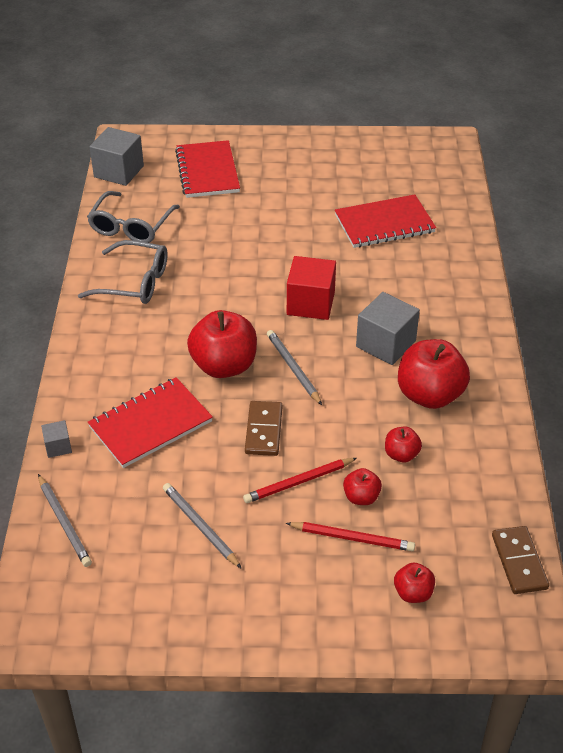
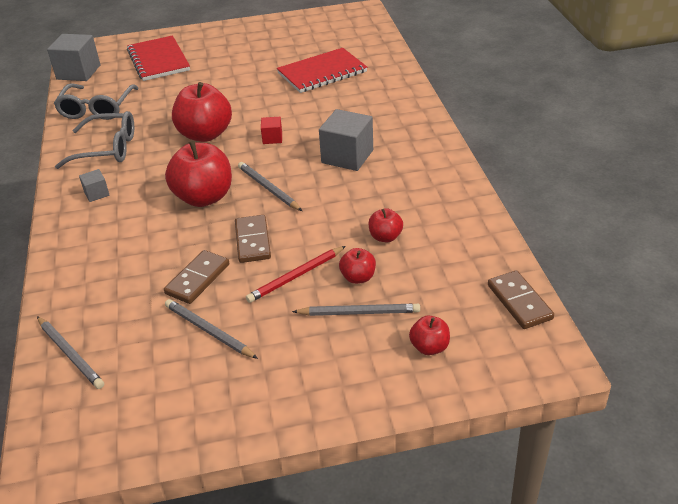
camera: 10 degrees left, 5 degrees down
(58, 446) = (54, 290): grey cube -> grey cube (96, 193)
(150, 424) = (143, 255): red notebook -> none
(200, 464) = (198, 279): none -> brown domino
(310, 303) = (272, 138): red cube -> red cube, size x0.50
(352, 538) = (358, 313): red pencil -> grey pencil
(429, 395) = (397, 187): red apple -> red apple (205, 134)

